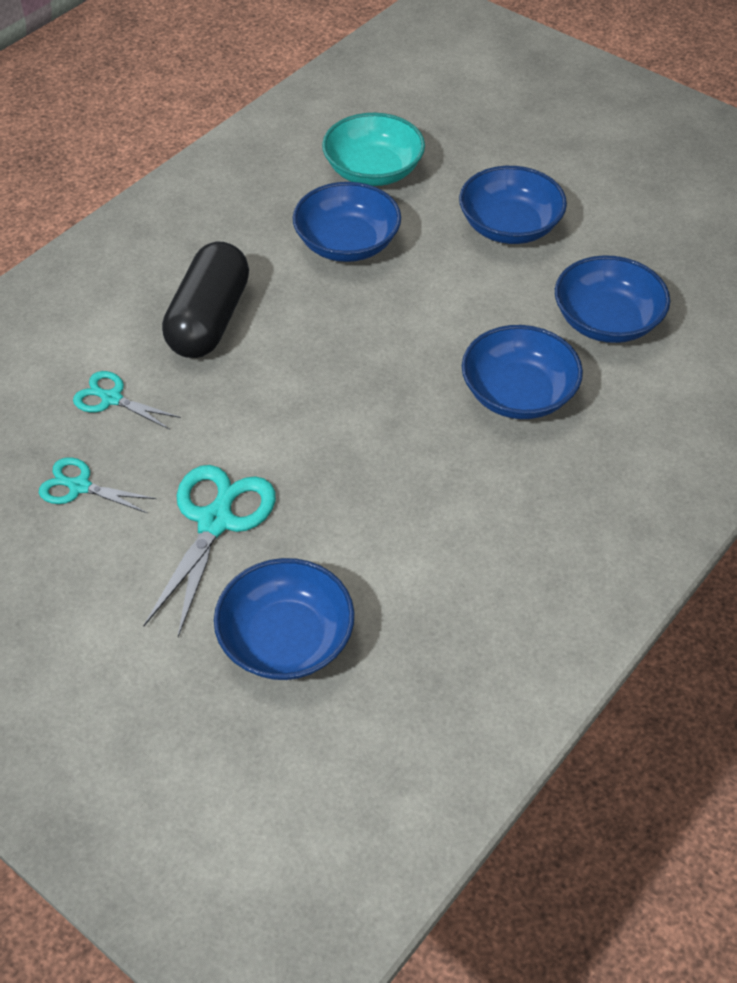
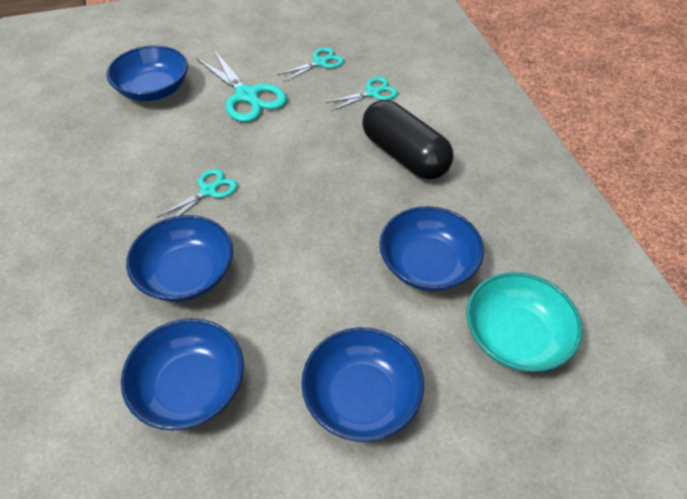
camera: 125 degrees right, 0 degrees up
(406, 448) = (209, 190): none -> turquoise scissors

